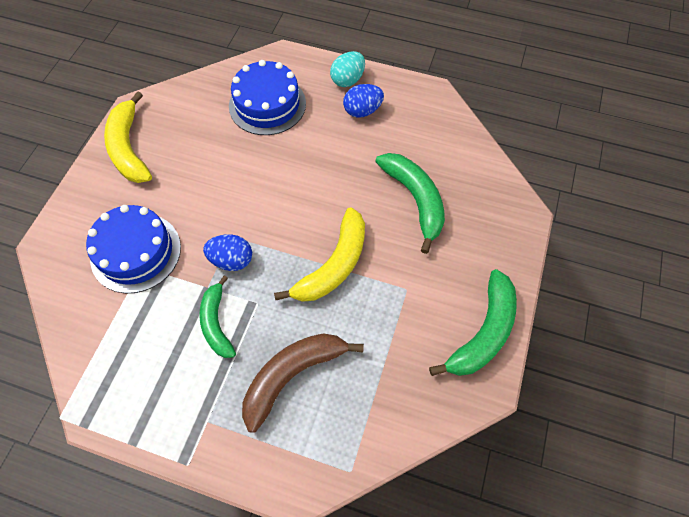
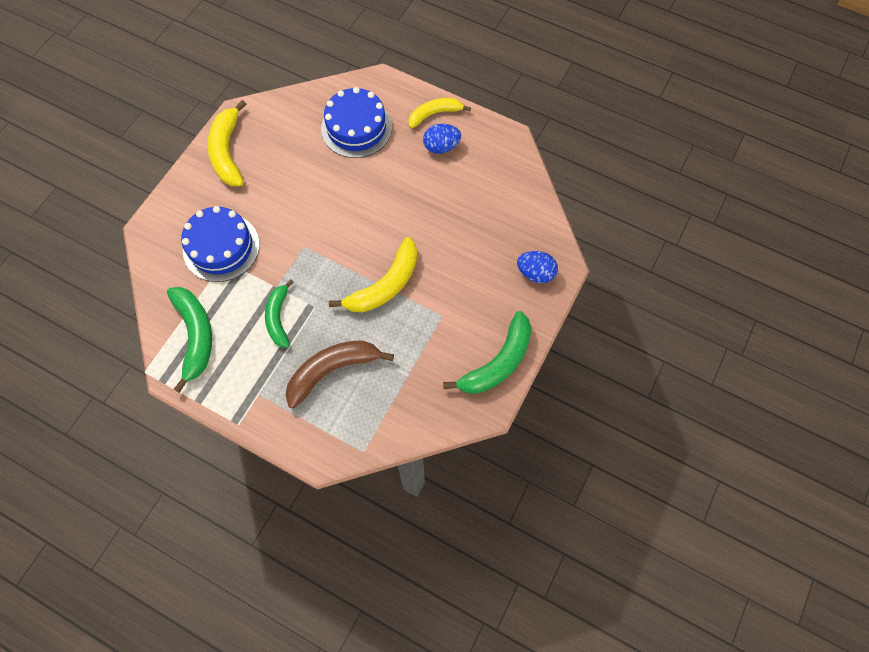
camera: 10 degrees right, 5 degrees up
(231, 260) = (300, 267): blue egg -> blue egg (535, 273)
(347, 80) = (434, 114): turquoise egg -> yellow banana
(415, 200) = (469, 238): green banana -> green banana (195, 336)

